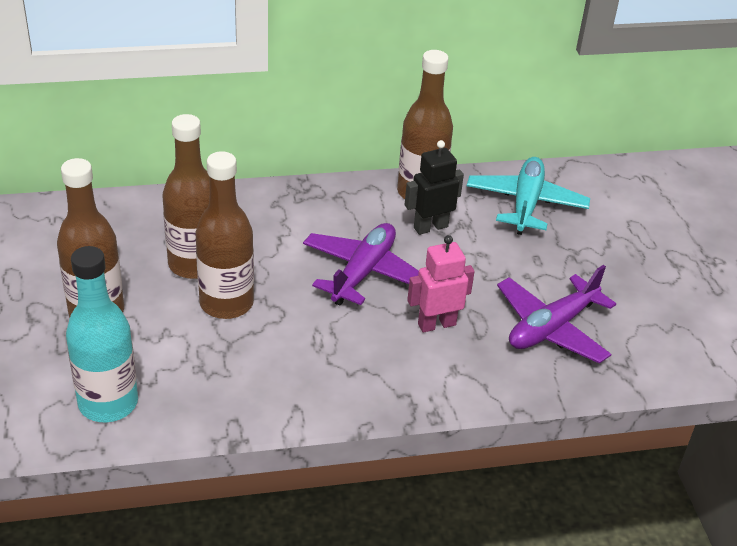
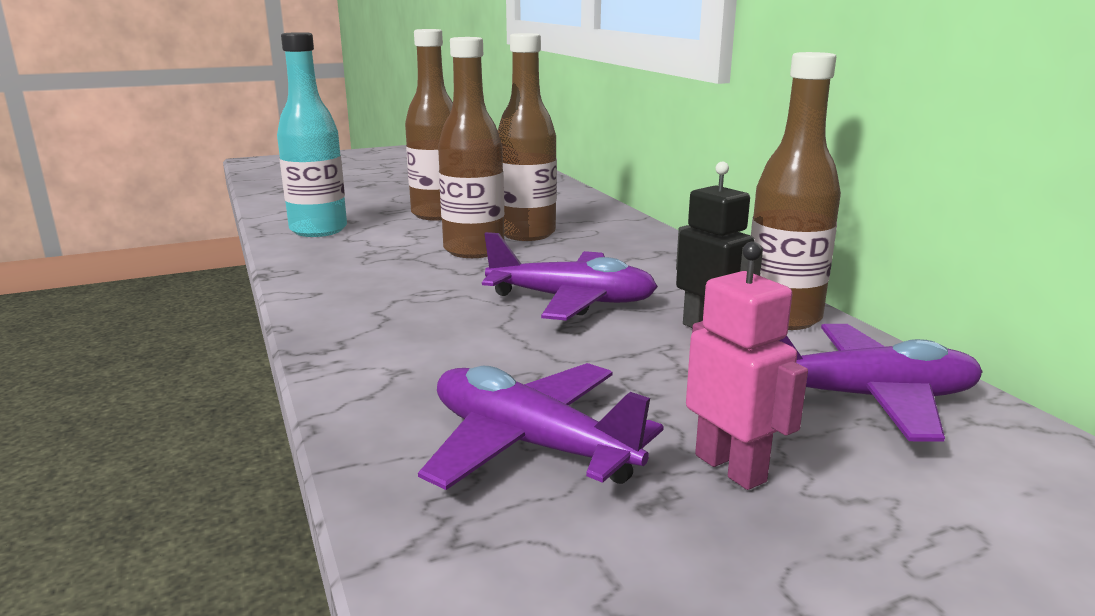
camera: 80 degrees right, 20 degrees down
(436, 324) = (492, 351): pink robot -> pink robot (731, 468)
(526, 203) = (866, 398): turquoise plane -> purple plane

